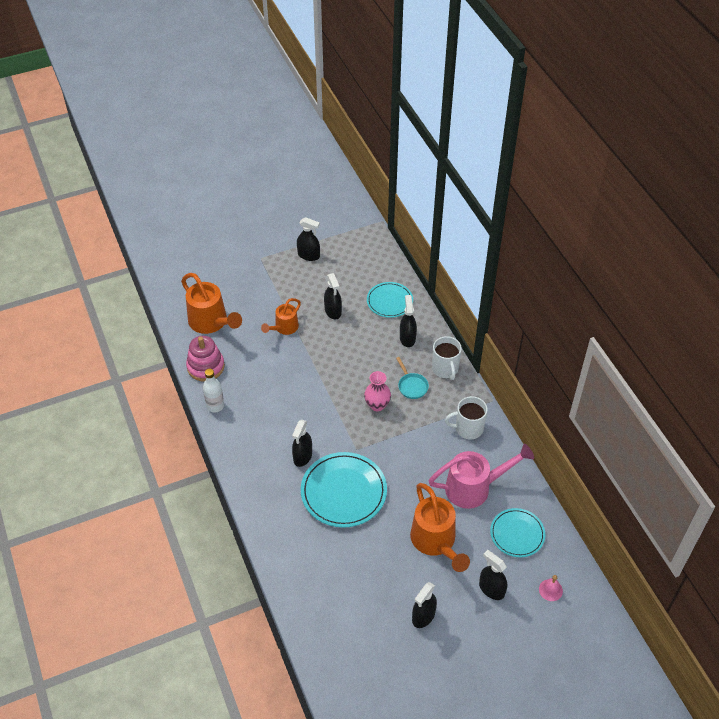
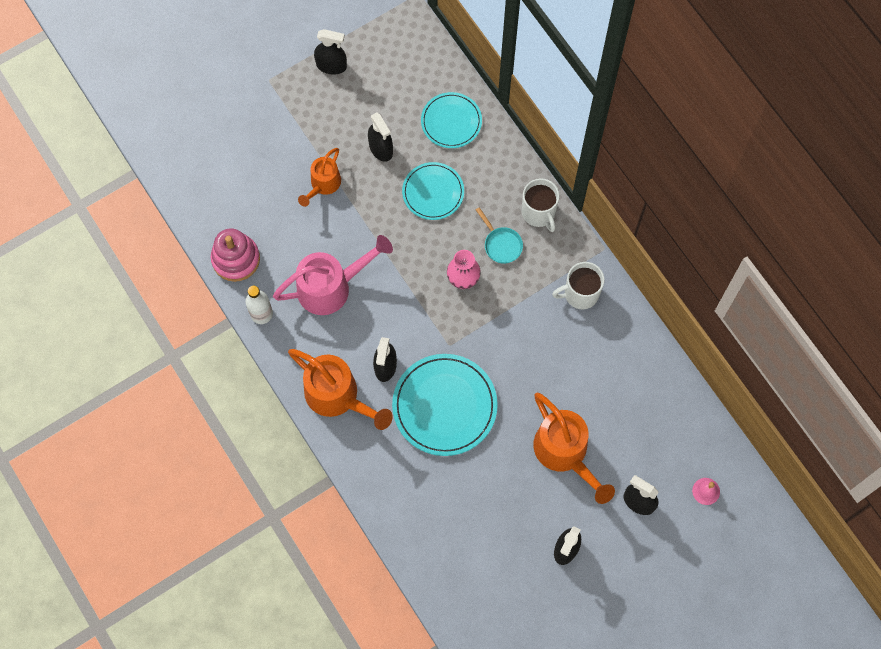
camera: 10 degrees left, 20 degrees up
(211, 322) = (227, 192): orange watering can -> orange watering can (338, 397)
(407, 338) = (483, 174): black spray bottle -> none
(474, 487) = (600, 374): pink watering can -> pink watering can (332, 287)
(517, 534) = (658, 426): turquoise plate -> turquoise plate (433, 192)

